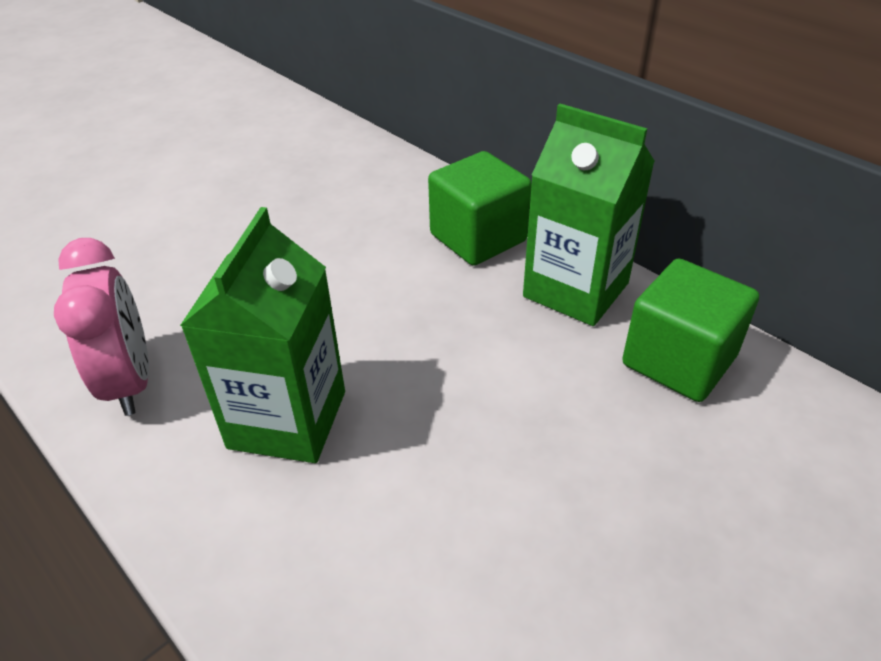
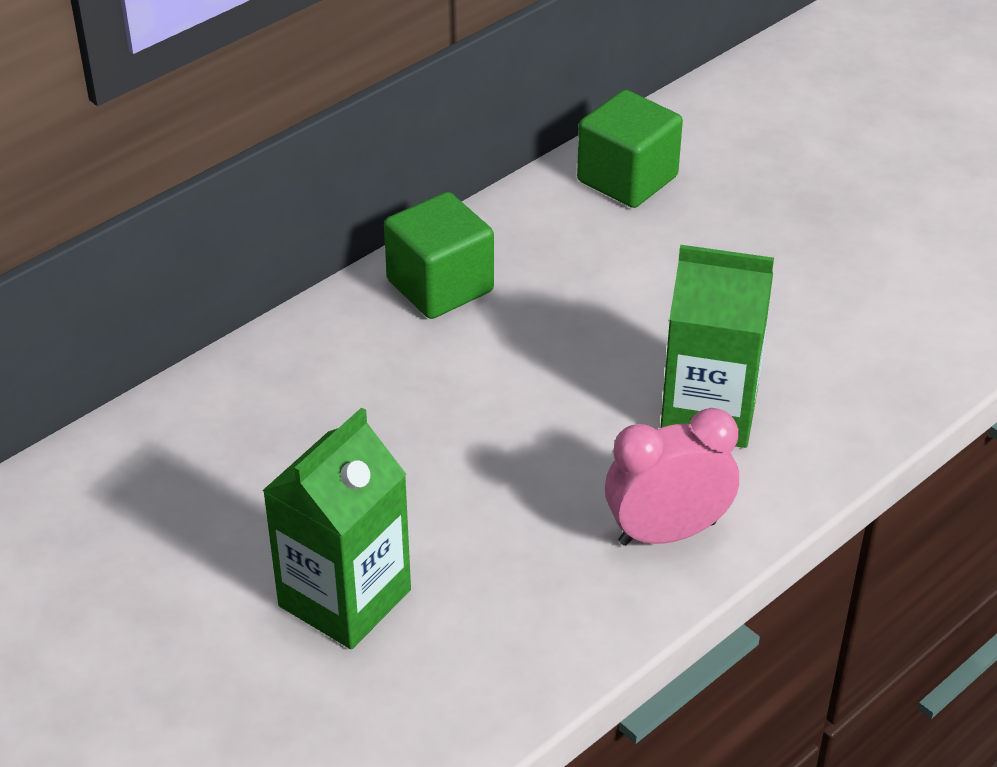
camera: 90 degrees left, 0 degrees up
(576, 290) = (531, 226): green carton -> green carton (345, 598)

